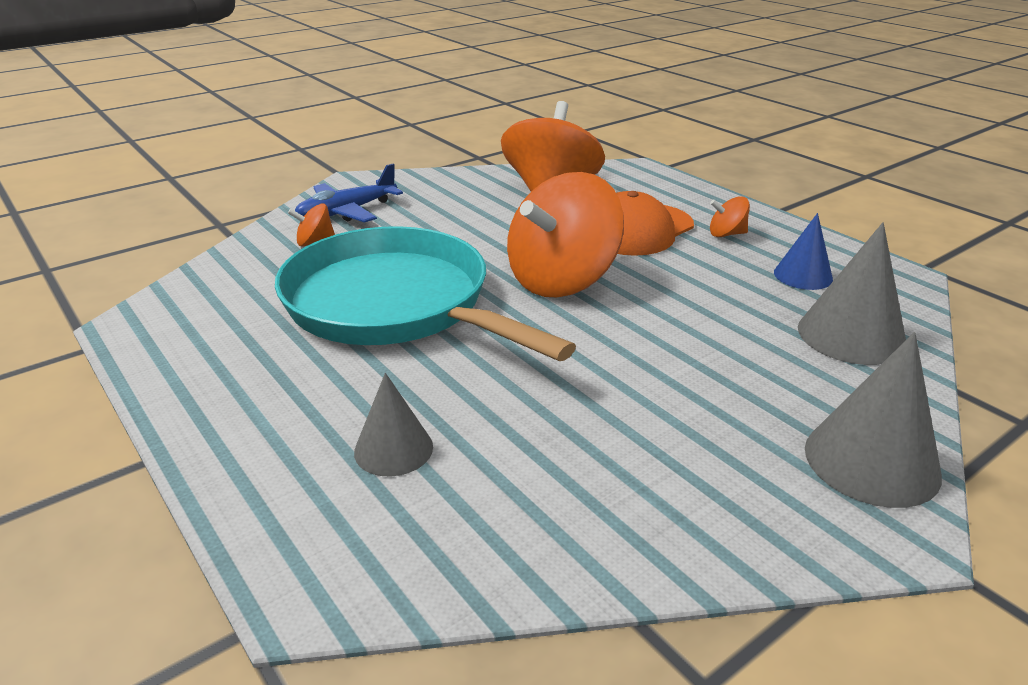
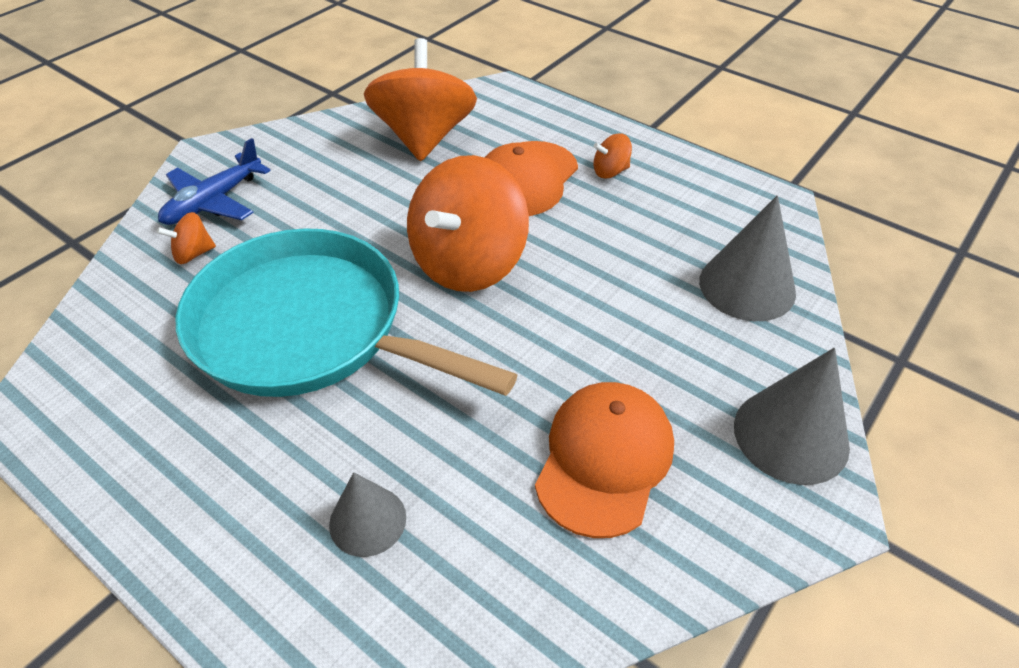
camera: 15 degrees left, 15 degrees up
(652, 445) = (604, 459): none -> orange cap
(803, 275) = (691, 216): blue cone -> none

